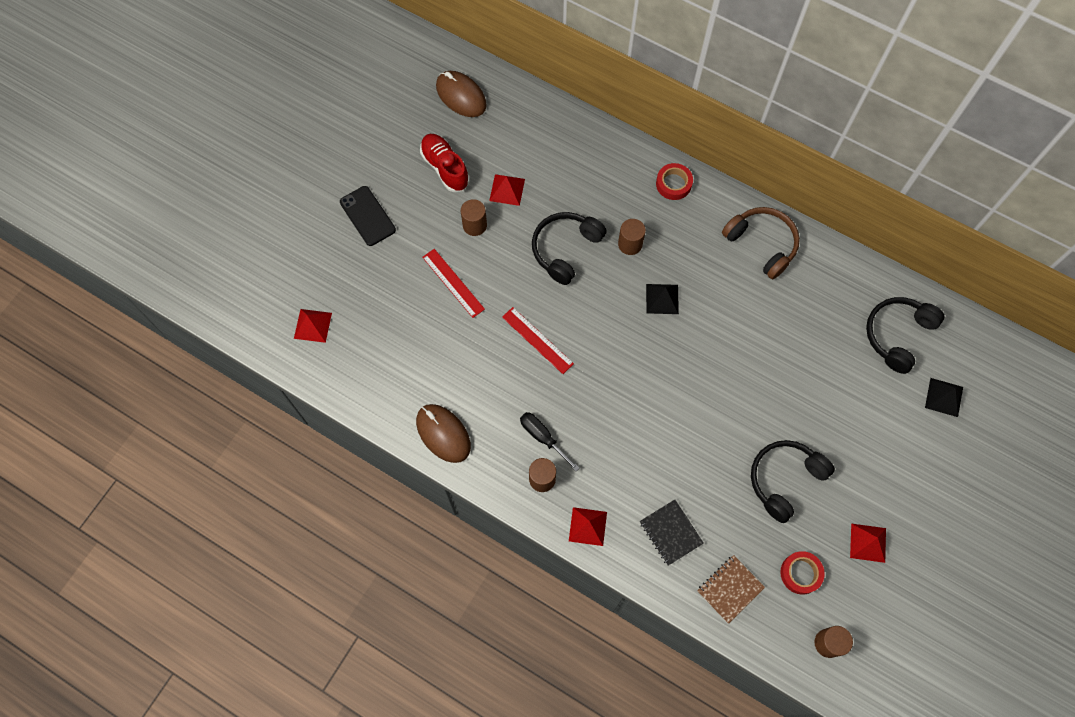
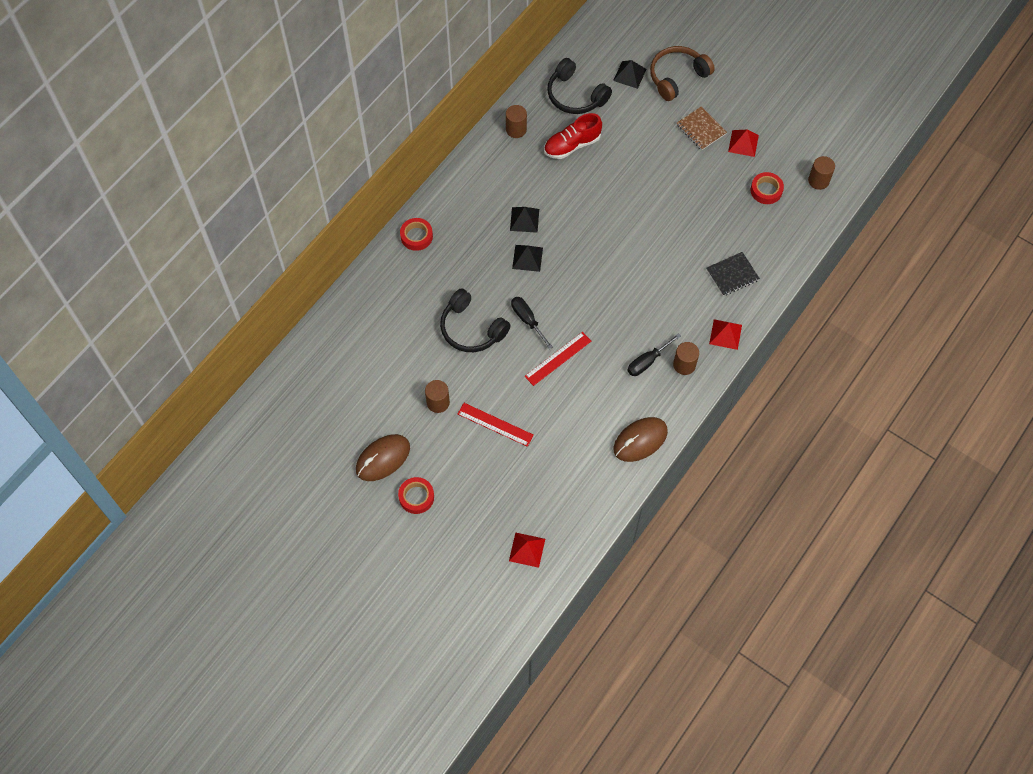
camera: 85 degrees left, 5 degrees down
(367, 216) = (416, 497): black phone -> red tape
(445, 168) = (373, 425): red shoe -> red shoe (572, 145)
(453, 283) = (495, 424): red ruler -> red ruler turned 60 degrees clockwise
(461, 96) = (294, 406): brown mouse -> brown mouse (383, 458)
(507, 190) = (404, 372): red pyramid -> none
(582, 305) = (527, 320): none -> black screwdriver
(630, 244) = (472, 277): brown cylinder -> brown cylinder (516, 129)
(712, 291) = (524, 219): none -> black pyramid
(730, 589) = (777, 239): brown notebook -> brown notebook (701, 129)
(762, 244) = (483, 177): brown headphones -> brown headphones (677, 77)
(784, 479) = (691, 190): black headphones -> none

